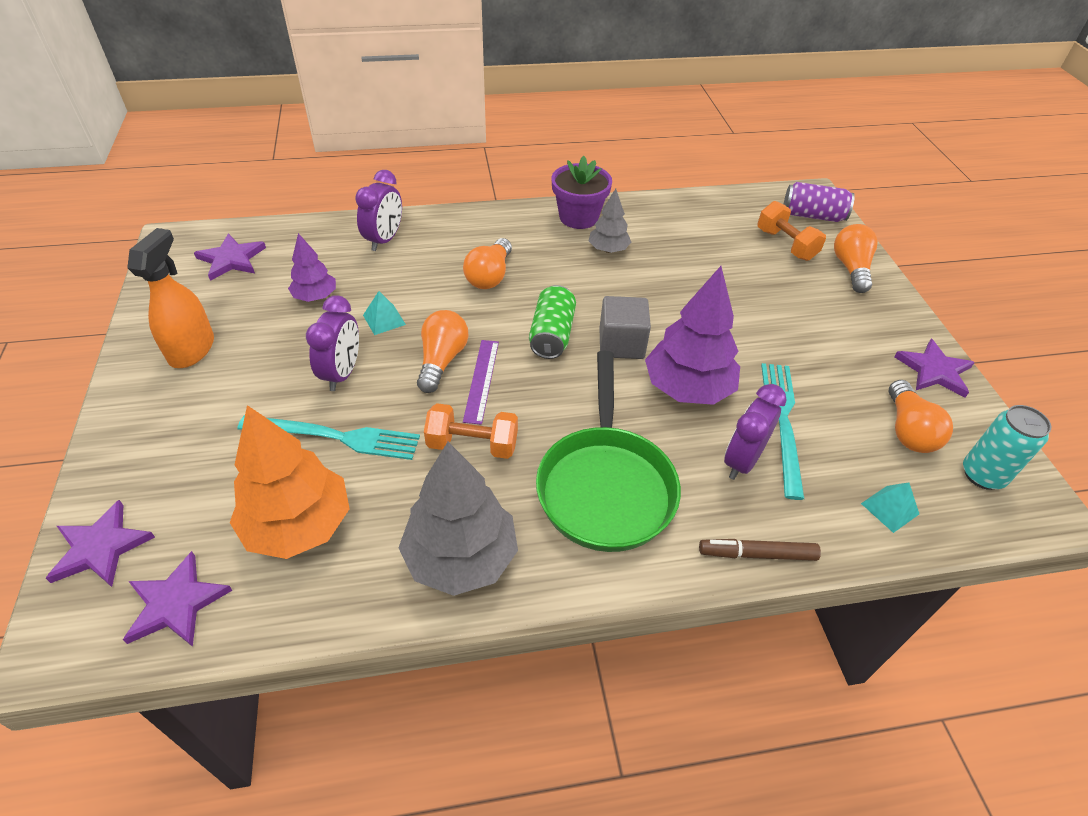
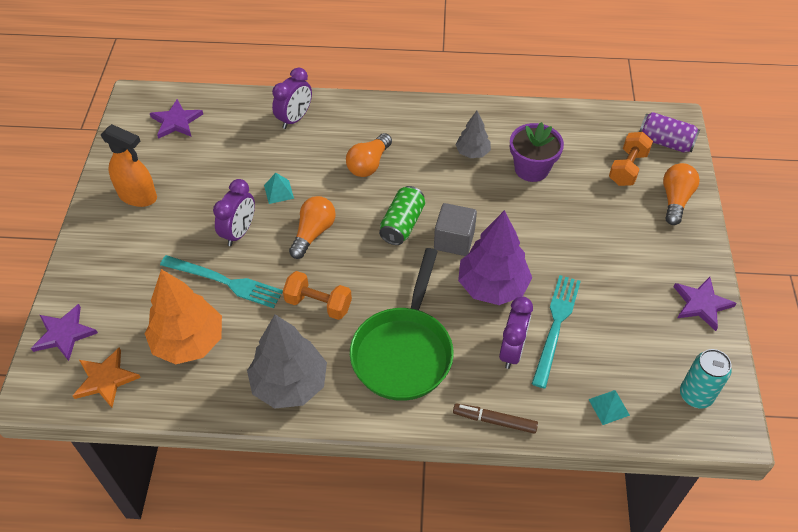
camera: 15 degrees right, 5 degrees up
(176, 603) = (106, 379): purple star -> orange star
(192, 349) = (138, 196): orange spray bottle -> orange spray bottle turned 90 degrees clockwise
(315, 296) = (232, 164): purple tree -> none
(481, 380) = (338, 254): purple ruler -> none
(578, 217) = (458, 117): purple flower pot -> purple flower pot (531, 169)
(742, 461) = (512, 351): purple clock -> purple clock turned 150 degrees clockwise
(785, 244) = (627, 168): orange dumbbell -> orange dumbbell turned 45 degrees clockwise
(908, 430) = (653, 350): orange light bulb -> none

